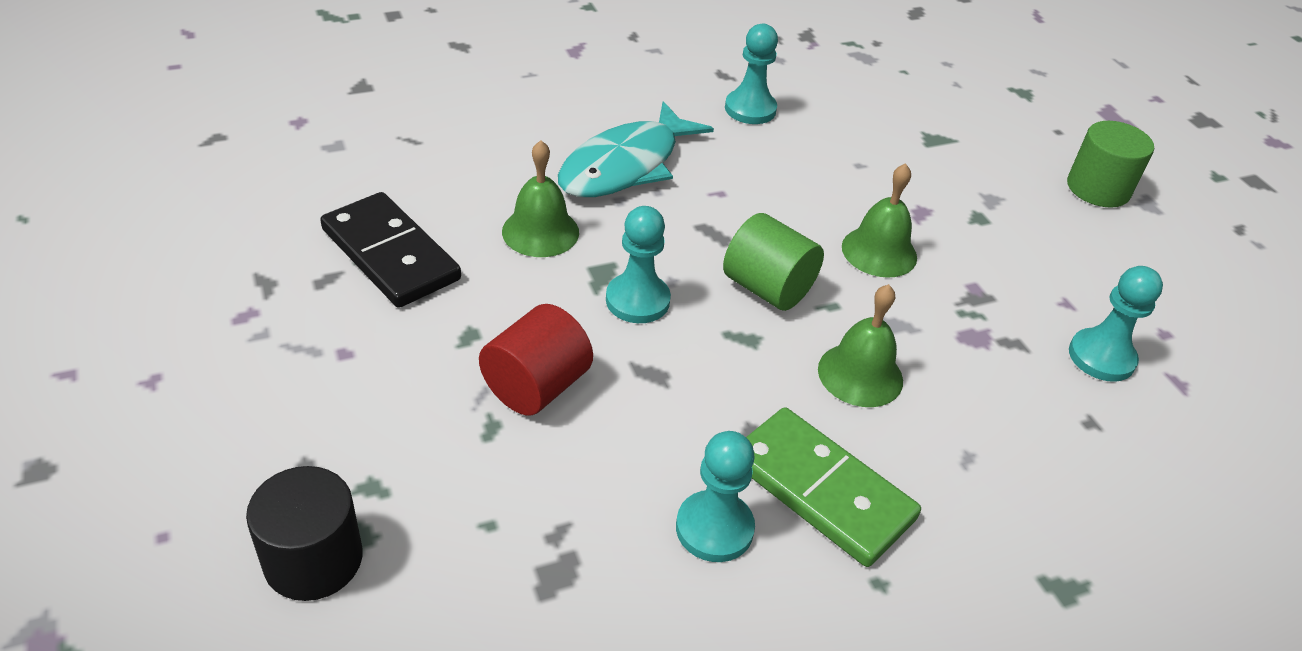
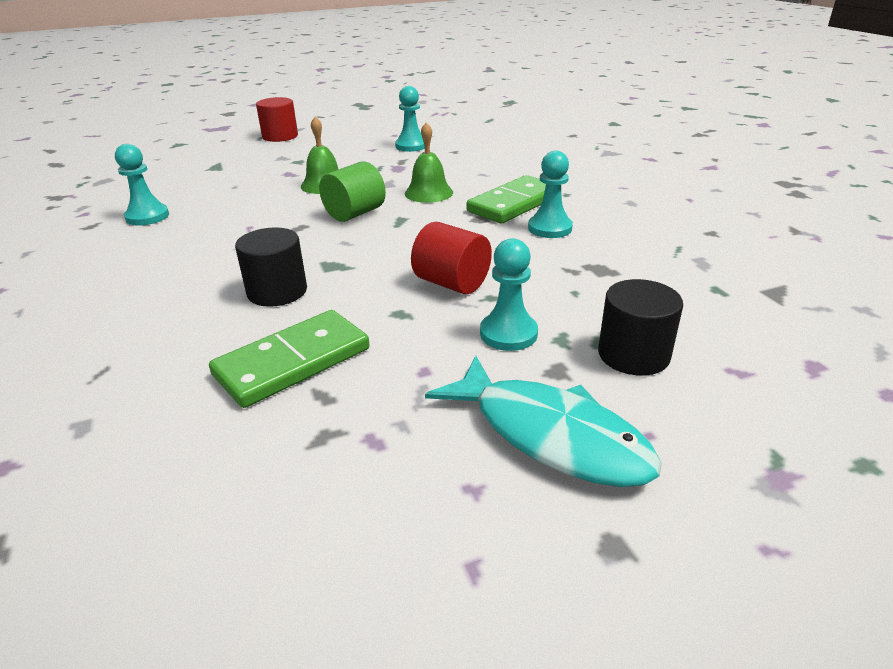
camera: 85 degrees left, 10 degrees down
(390, 254) = (293, 362): black domino -> green domino
(540, 231) = (277, 291): green bell -> black cylinder
(625, 165) = (200, 260): turquoise fish -> turquoise fish (550, 435)
(637, 300) = (364, 252): turquoise pawn -> turquoise pawn (508, 333)
(1098, 188) = (280, 136): green cylinder -> red cylinder

